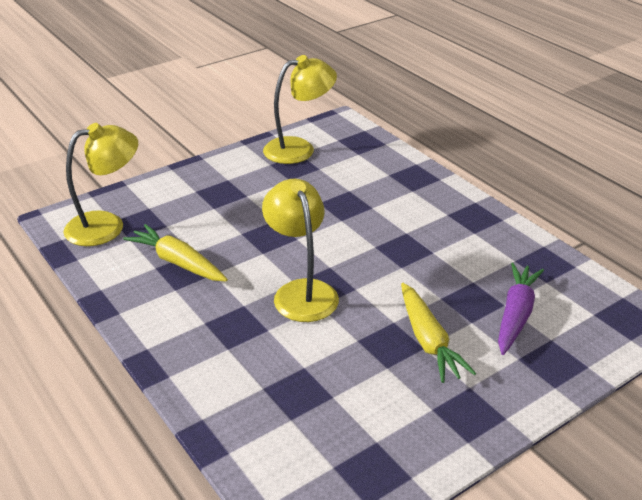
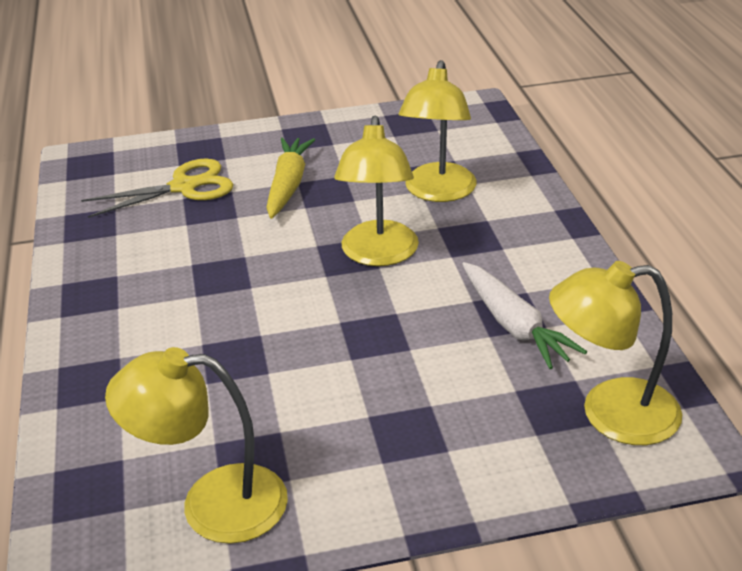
camera: 155 degrees left, 0 degrees up
(178, 262) = (513, 325): yellow carrot -> white carrot
(286, 368) = (438, 192): none -> yellow lamp
(515, 315) = (184, 187): purple carrot -> yellow scissors

